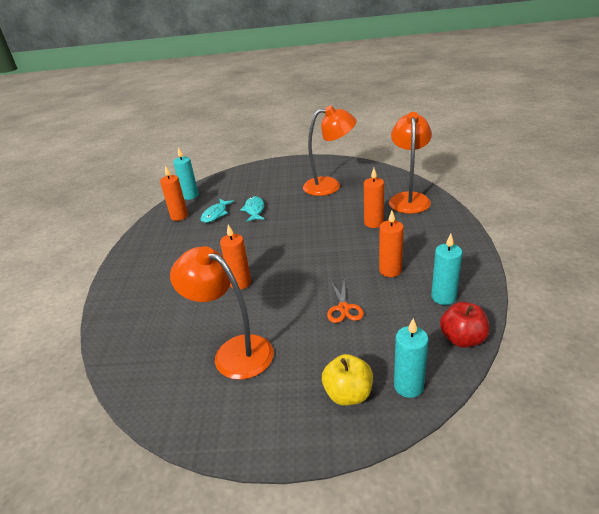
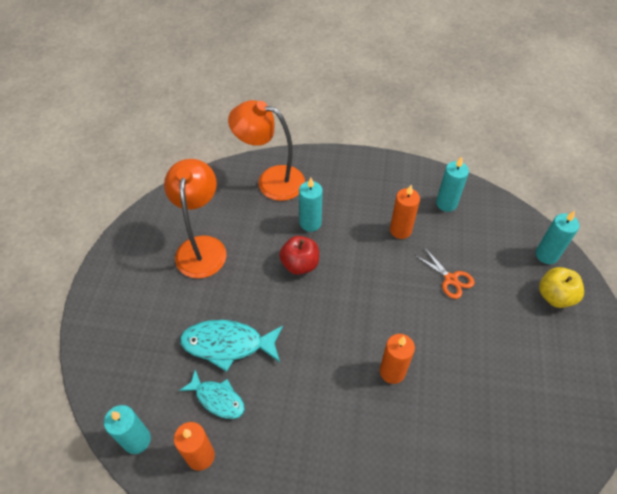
camera: 85 degrees left, 20 degrees up
(233, 352) = (503, 383): orange lamp -> none
(254, 210) = (227, 344): turquoise fish -> turquoise fish, size x1.55
(343, 308) = (451, 279): orange scissors -> orange scissors turned 45 degrees clockwise
(373, 223) = (310, 223): orange candle -> turquoise candle
(462, 339) = (498, 208): red apple -> red apple (300, 264)

